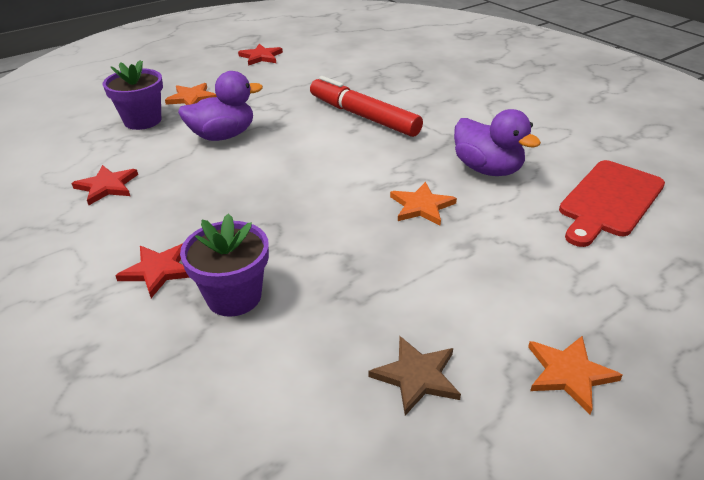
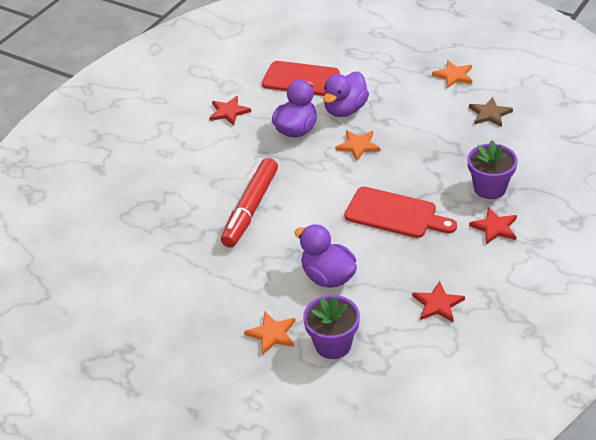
camera: 110 degrees left, 5 degrees up
(261, 57) = (149, 329): red star -> red star (229, 112)
(267, 198) = (395, 214): none -> red cutting board
(514, 217) = (345, 110): none -> purple duck

